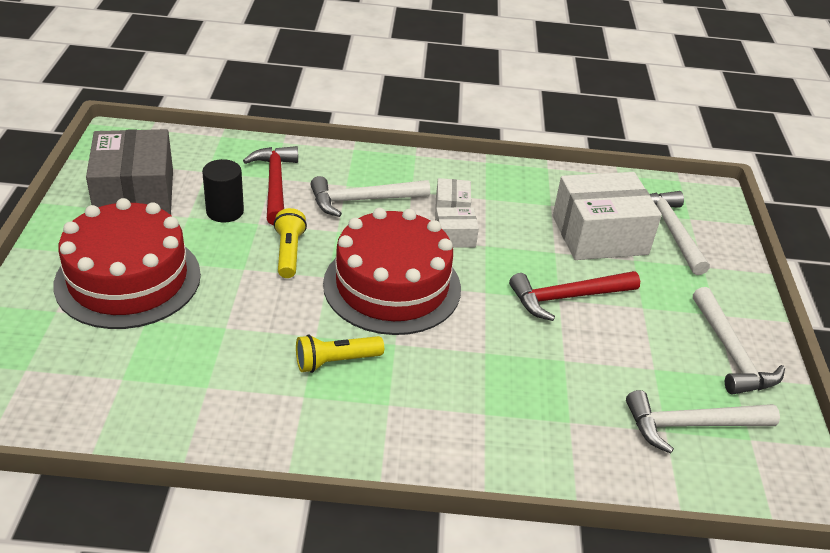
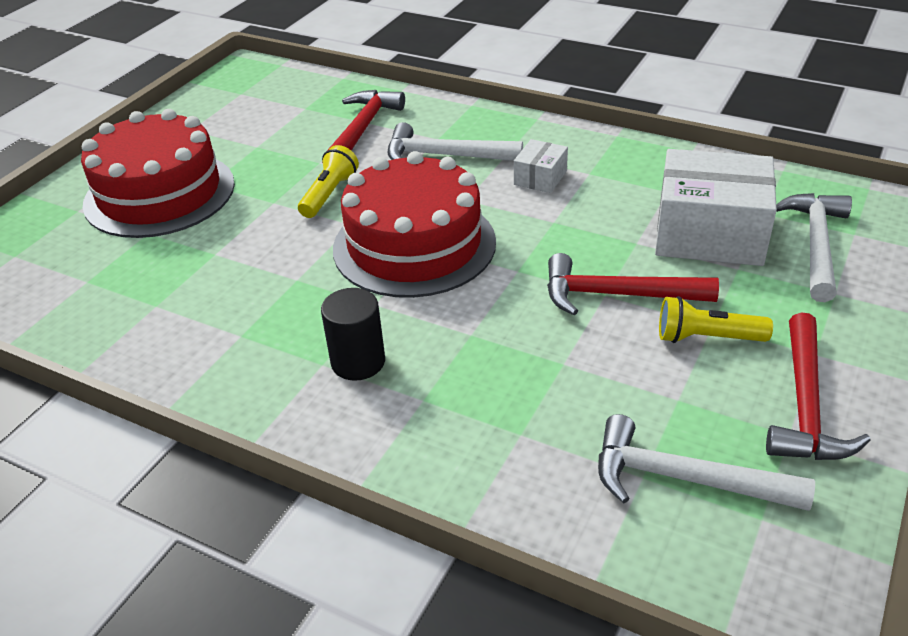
camera: 30 degrees right, 0 degrees up
(135, 194) = (223, 120): grey box -> none
(225, 211) = (295, 146): black cylinder -> black cylinder (358, 362)
(336, 361) = (298, 308): yellow flashlight -> yellow flashlight (707, 338)
(454, 237) = (522, 207): white box -> none
(731, 353) = (805, 405): white hammer -> red hammer

